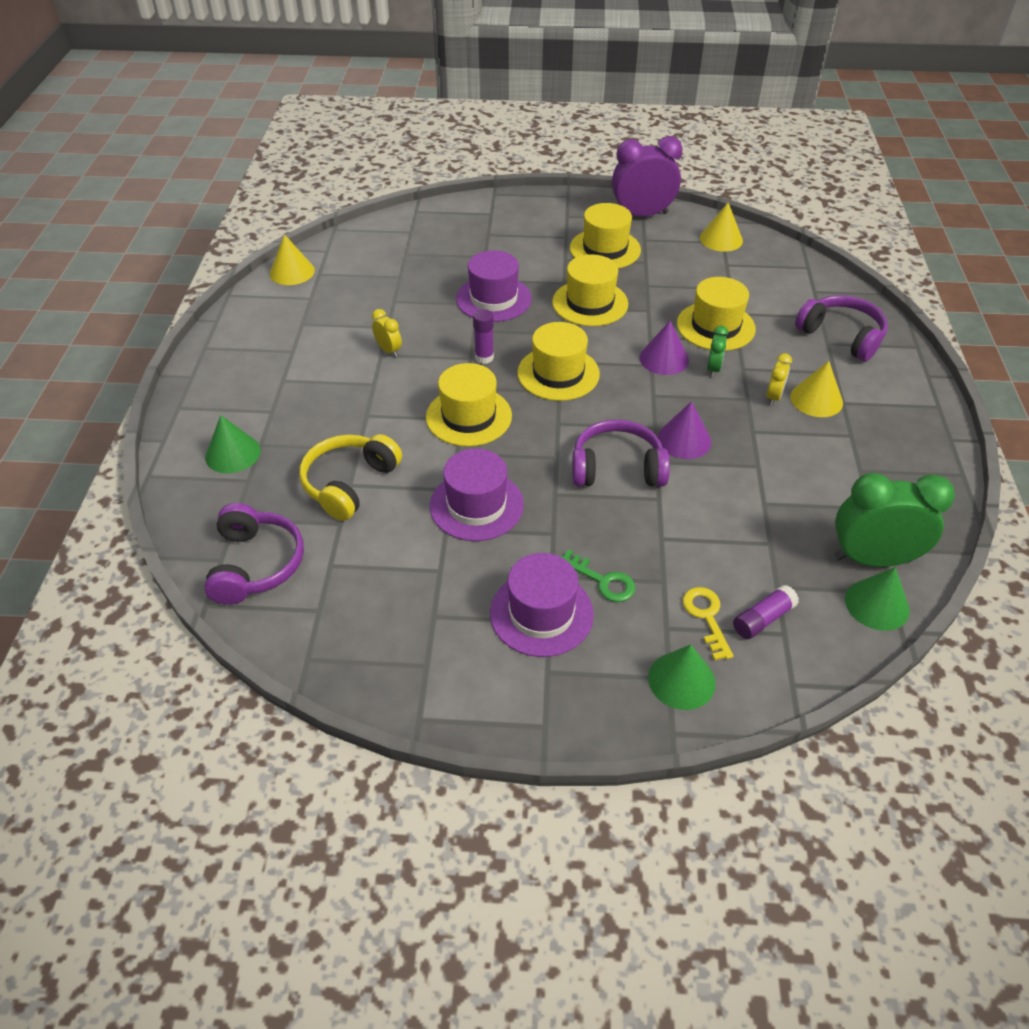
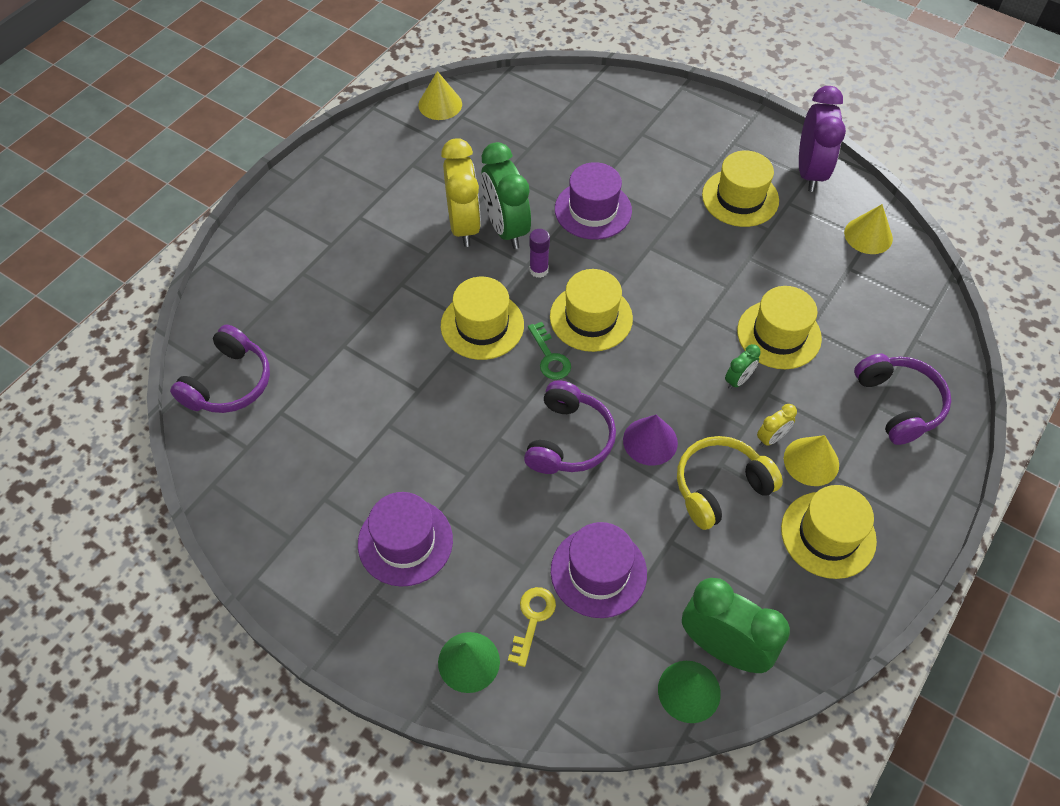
camera: 30 degrees right, 10 degrees up
(233, 453) = (276, 271): green cone -> none
(349, 483) = (343, 344): yellow headphones -> yellow headphones (720, 487)
(388, 350) = (463, 225): yellow clock -> yellow clock, size x2.16
(429, 339) = (506, 228): none -> green clock
(476, 505) = (426, 416): purple hat -> purple hat (598, 572)
(590, 303) = (678, 254): yellow hat -> yellow hat (828, 534)
(602, 580) = (475, 539): green key -> green key (550, 356)
(617, 468) = (568, 439): purple headphones -> purple headphones turned 75 degrees clockwise
(642, 215) = (809, 172): purple clock -> purple clock turned 75 degrees clockwise
(664, 359) = (700, 347): purple cone -> none
(763, 619) = (578, 648): purple glue stick -> none

